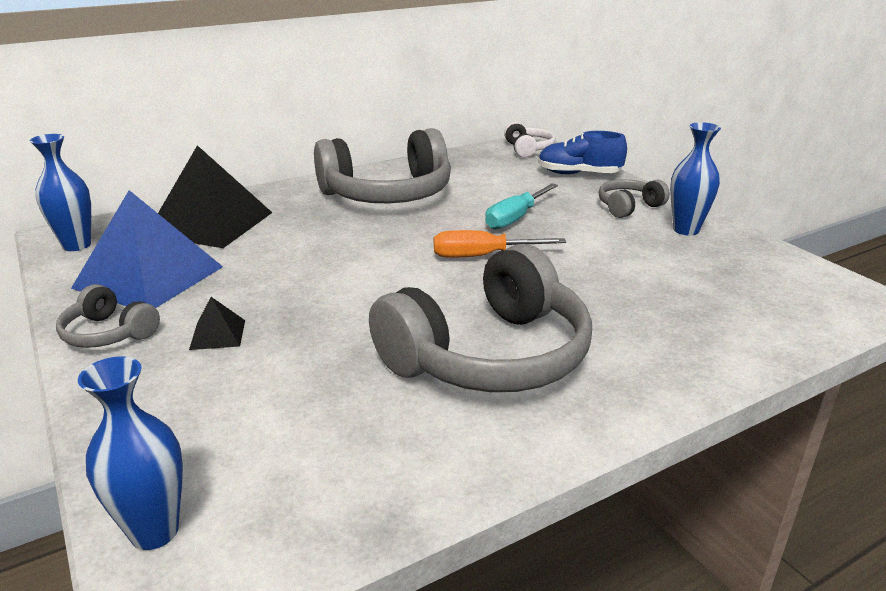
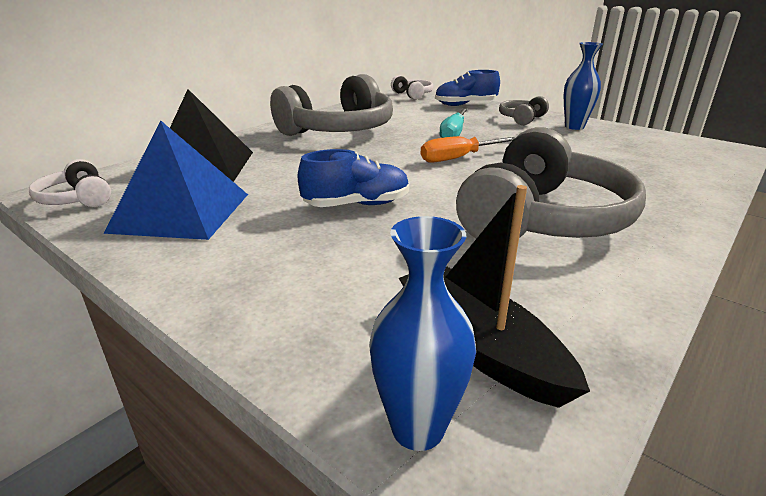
camera: 20 degrees left, 0 degrees up
(77, 245) = (77, 199): blue vase -> white headphones
(109, 333) = (183, 263): grey headphones -> none
(217, 334) = (297, 244): black pyramid -> none
(274, 476) = (478, 345): none -> black boat
(313, 299) = (357, 205): none -> blue shoe

